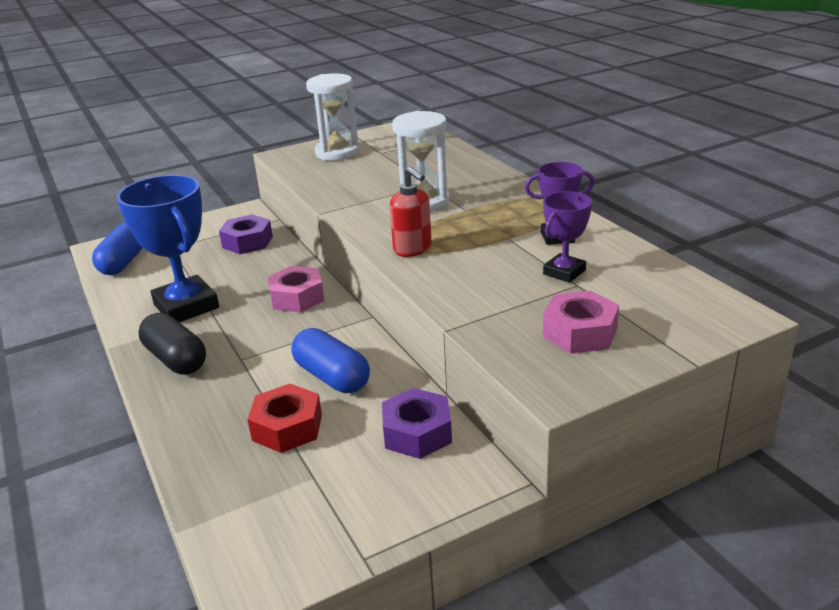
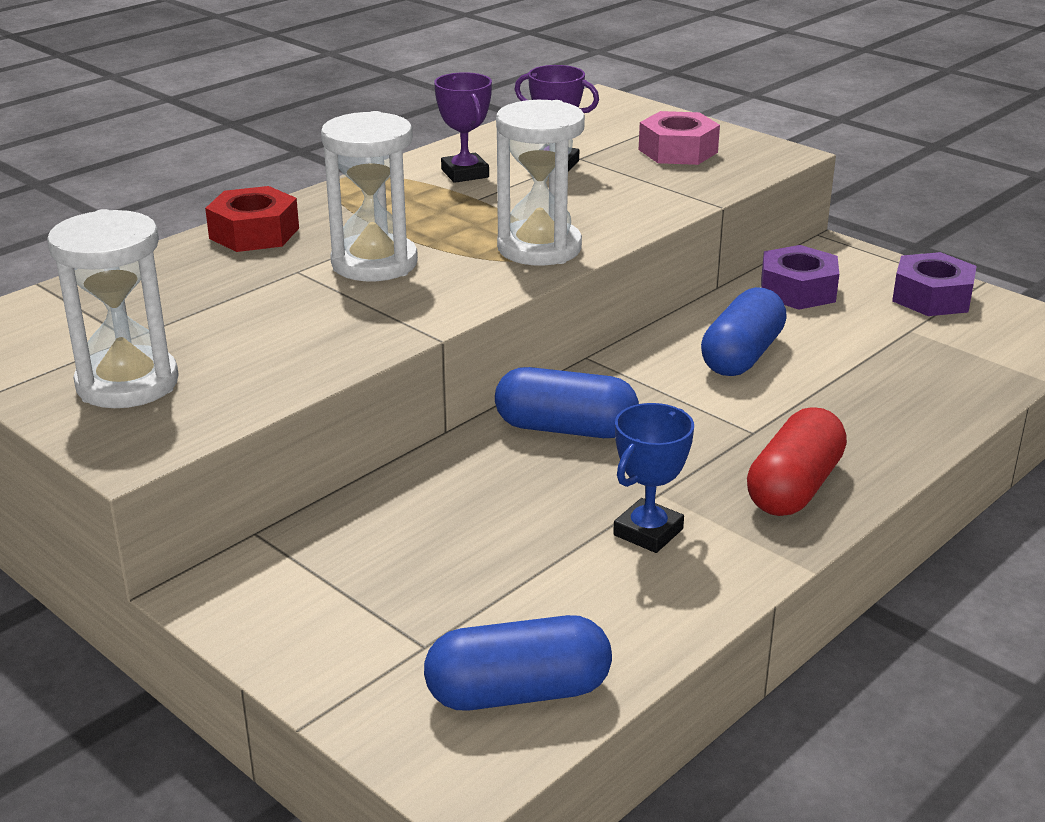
camera: 110 degrees left, 0 degrees up
(176, 359) = (794, 487): black capsule -> red capsule
(186, 306) = (648, 532): blue trophy -> blue trophy, size x0.54
(247, 242) = (377, 541): purple nut -> purple nut (932, 297)
(287, 427) = (854, 362): red nut -> red nut (254, 233)
(297, 297) = (566, 428): pink nut -> blue capsule
(413, 249) = (539, 248): red soap dispenser -> white hourglass

